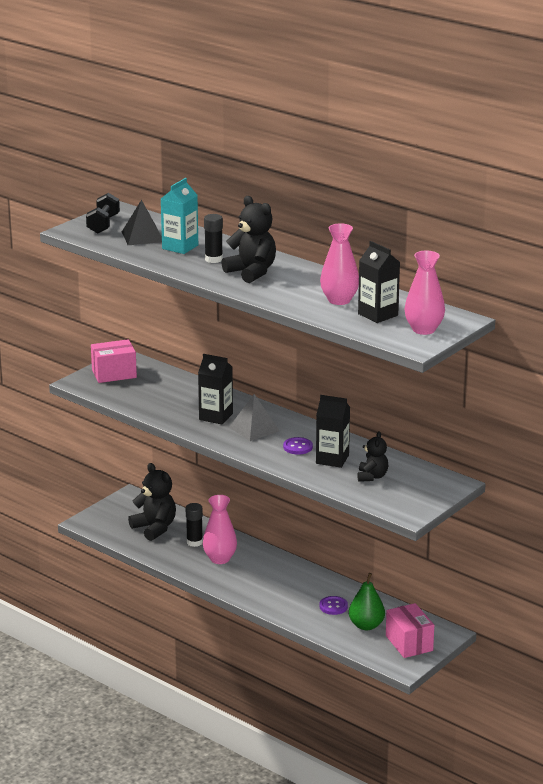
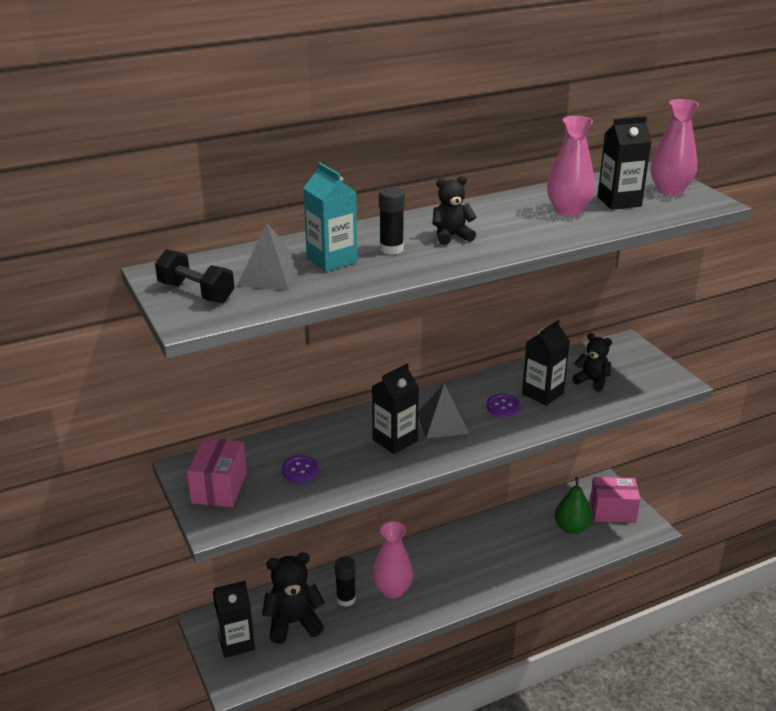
camera: 65 degrees left, 5 degrees up
(120, 512) = (236, 642): none -> black carton
(142, 236) = (270, 276): black pyramid -> grey pyramid
(251, 272) = (451, 236): black teddy bear -> black teddy bear, size x0.62
(333, 606) = (528, 538): purple button -> purple button (300, 470)

